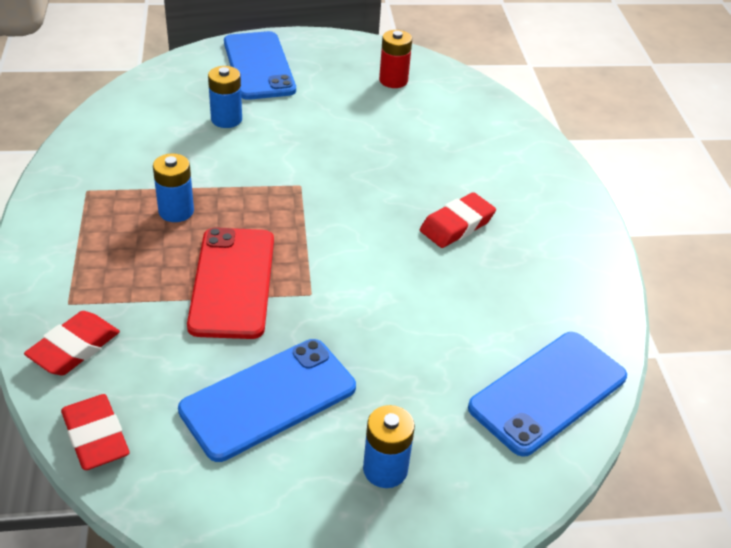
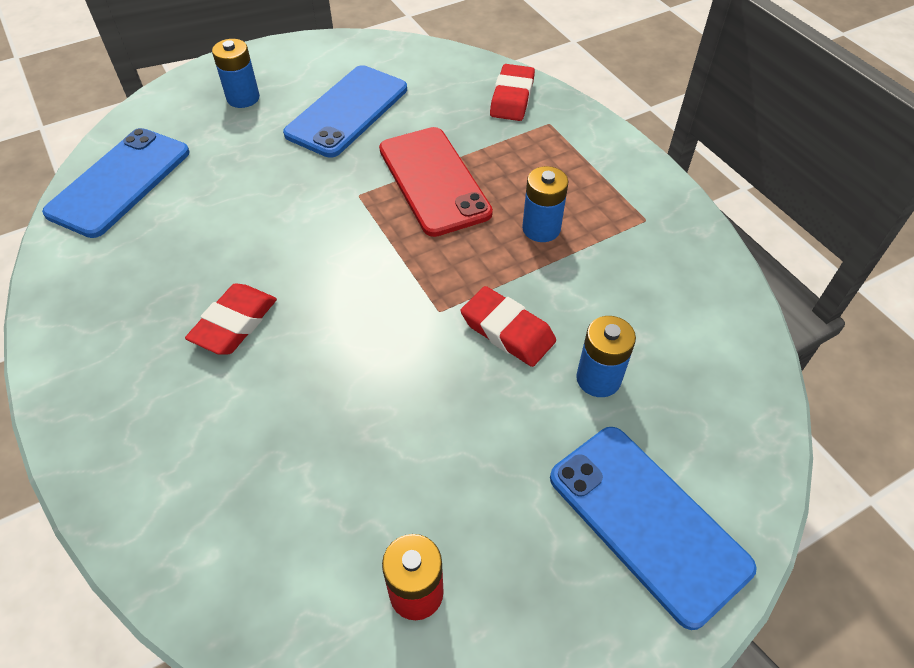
camera: 160 degrees right, 10 degrees up
(95, 436) = (447, 60): red eraser -> red eraser (507, 331)

